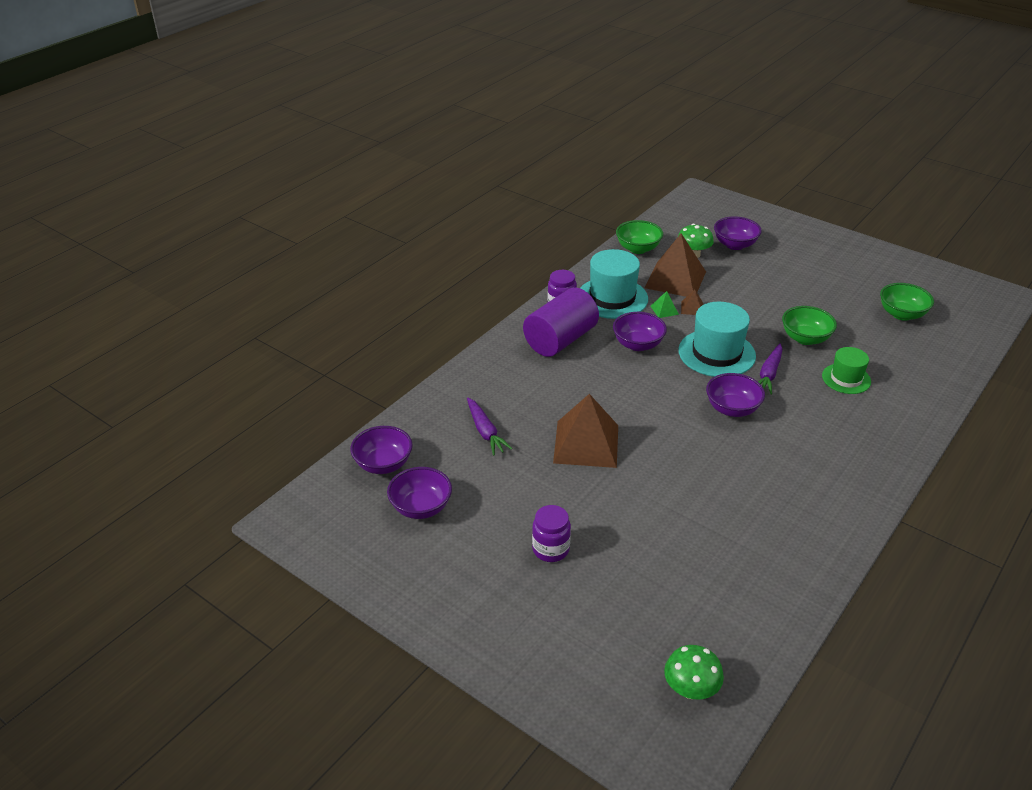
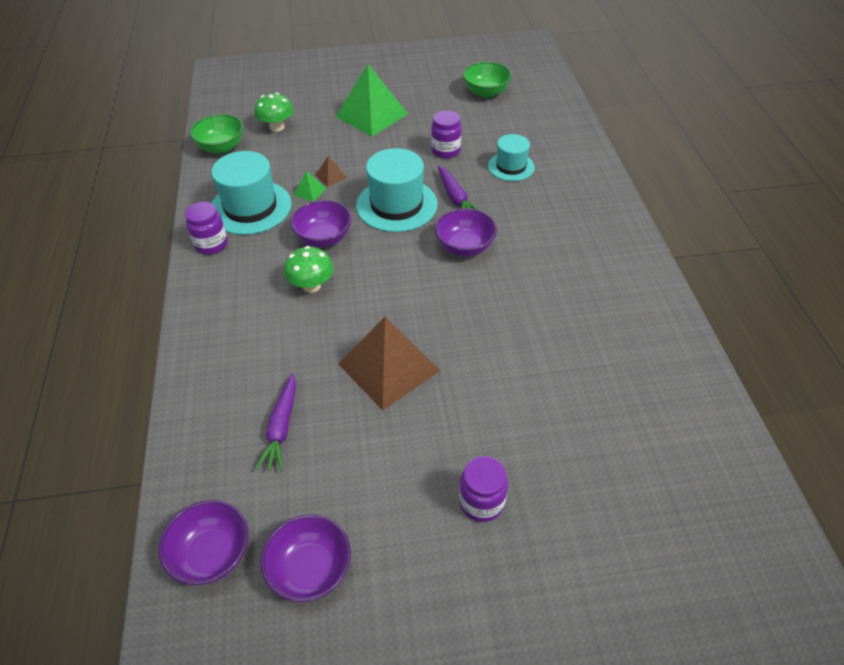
camera: 45 degrees left, 10 degrees up
(485, 431) = (281, 428): purple carrot -> purple carrot turned 75 degrees clockwise
(560, 340) = (248, 279): purple cylinder -> none
(675, 279) = (287, 158): brown pyramid -> none
(690, 689) = (733, 533): green mushroom -> green mushroom (311, 285)
(735, 245) = (301, 100): purple bowl -> none
(777, 282) = (371, 115): none -> green pyramid
(805, 338) = (446, 151): green bowl -> purple jar
(846, 379) = (511, 166): green hat -> turquoise hat

